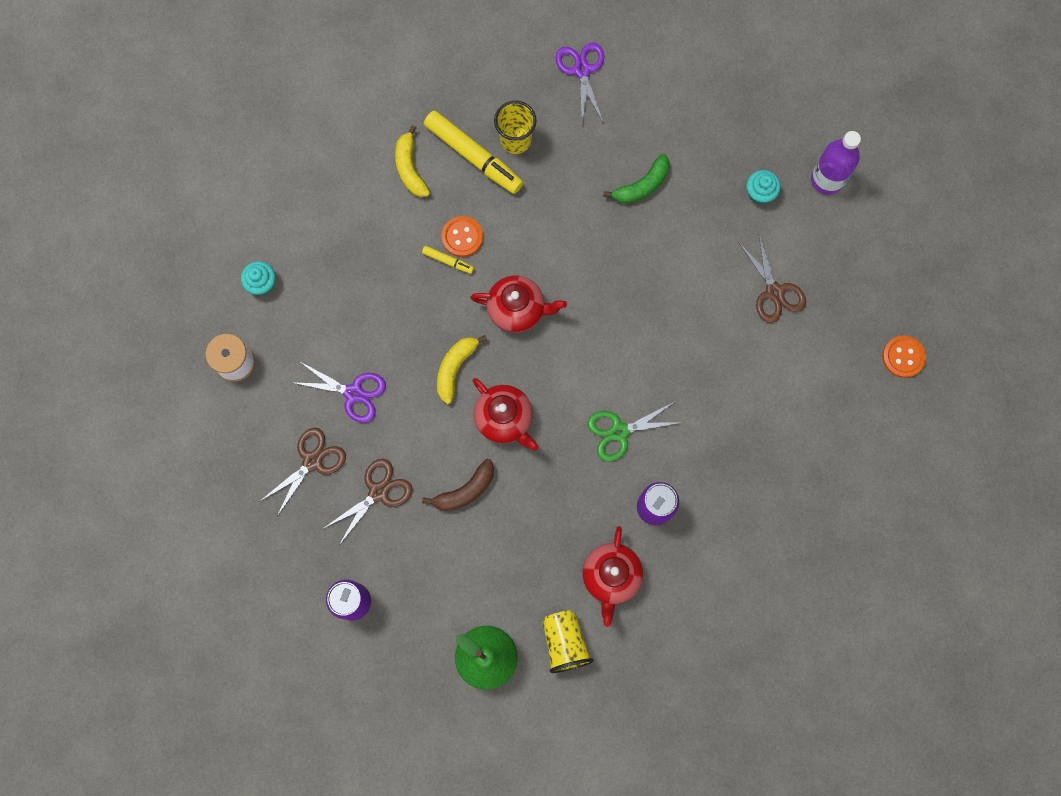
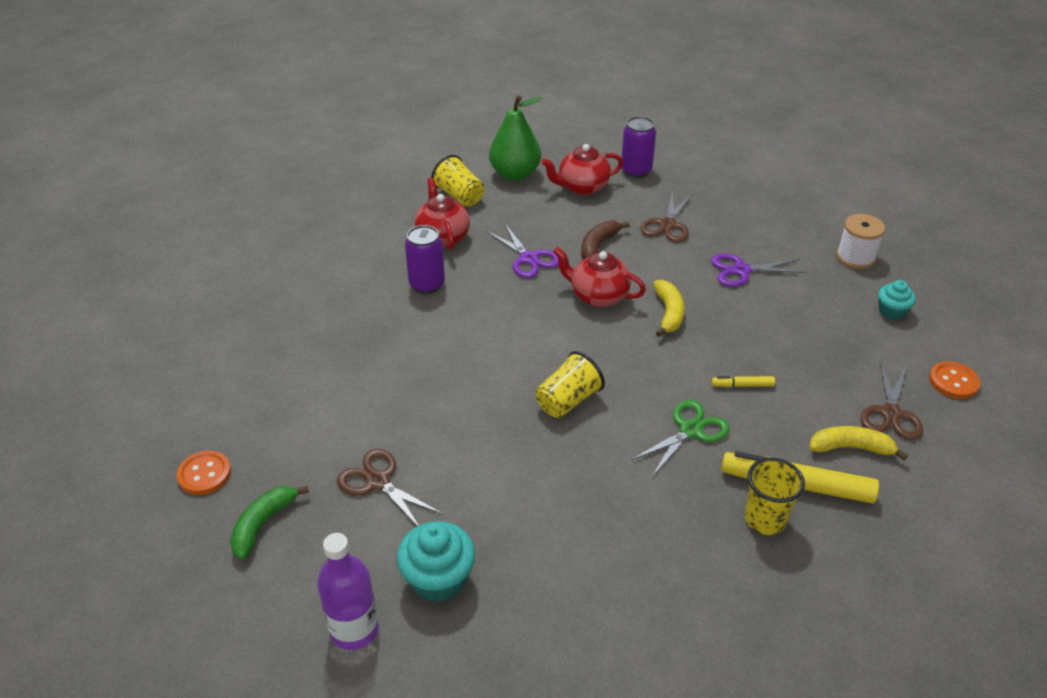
camera: 155 degrees right, 35 degrees down
(312, 461) = (735, 225): brown scissors -> brown scissors (891, 413)
(410, 168) = (851, 448): yellow banana -> yellow banana turned 45 degrees counterclockwise
(462, 237) = (745, 409): orange button -> orange button (953, 381)
(517, 310) = (645, 372): red teapot -> red teapot (582, 187)
(582, 70) = (748, 634): purple scissors -> purple scissors (528, 258)
(596, 307) = (568, 400): none -> yellow cup
(619, 431) = (487, 320): green scissors -> green scissors (690, 430)
(642, 185) = (587, 530): green banana -> green banana (263, 524)
(760, 192) = (438, 578): turquoise cupcake -> turquoise cupcake, size x1.63

